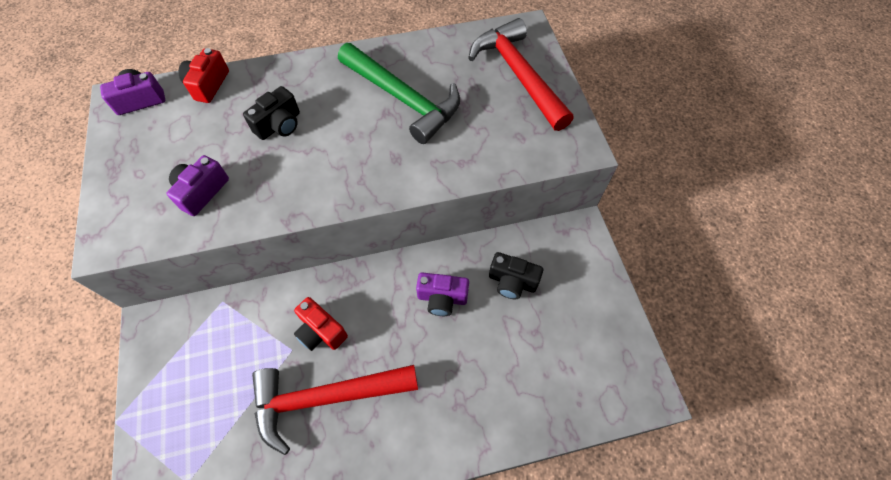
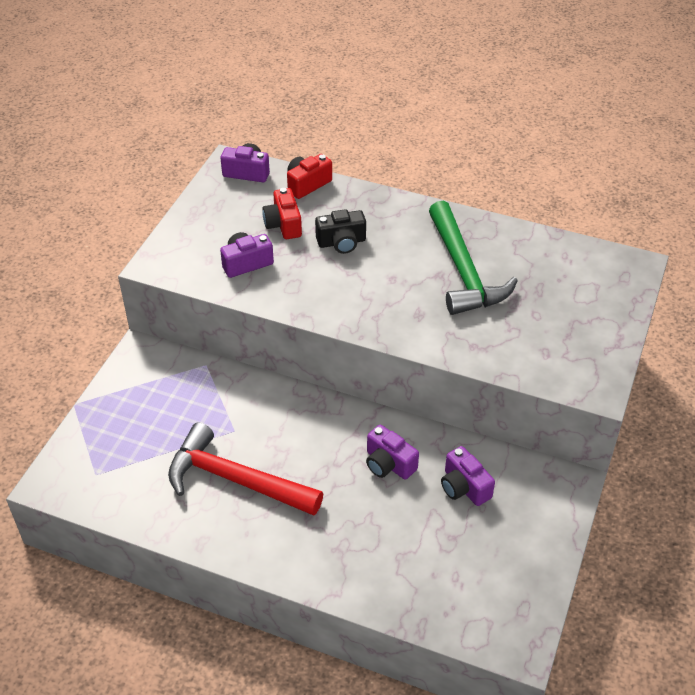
camera: 35 degrees right, 15 degrees down
(321, 331) = (267, 430): red camera -> red camera (283, 224)
(512, 282) = (464, 487): black camera -> purple camera
(518, 75) = (590, 302): red hammer -> none

